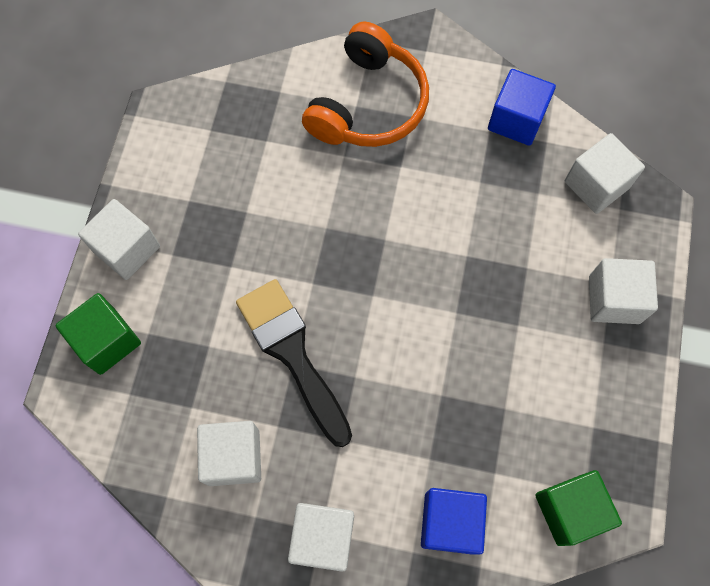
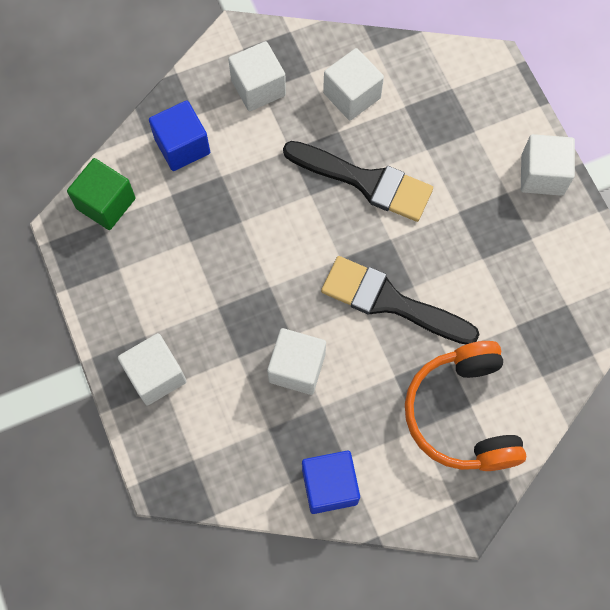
camera: 145 degrees right, 0 degrees up
(107, 341) = (497, 109): green cube -> none
(357, 228) = (390, 302): none -> black brush
(596, 185) = (225, 469): white cube -> white cube (297, 367)

